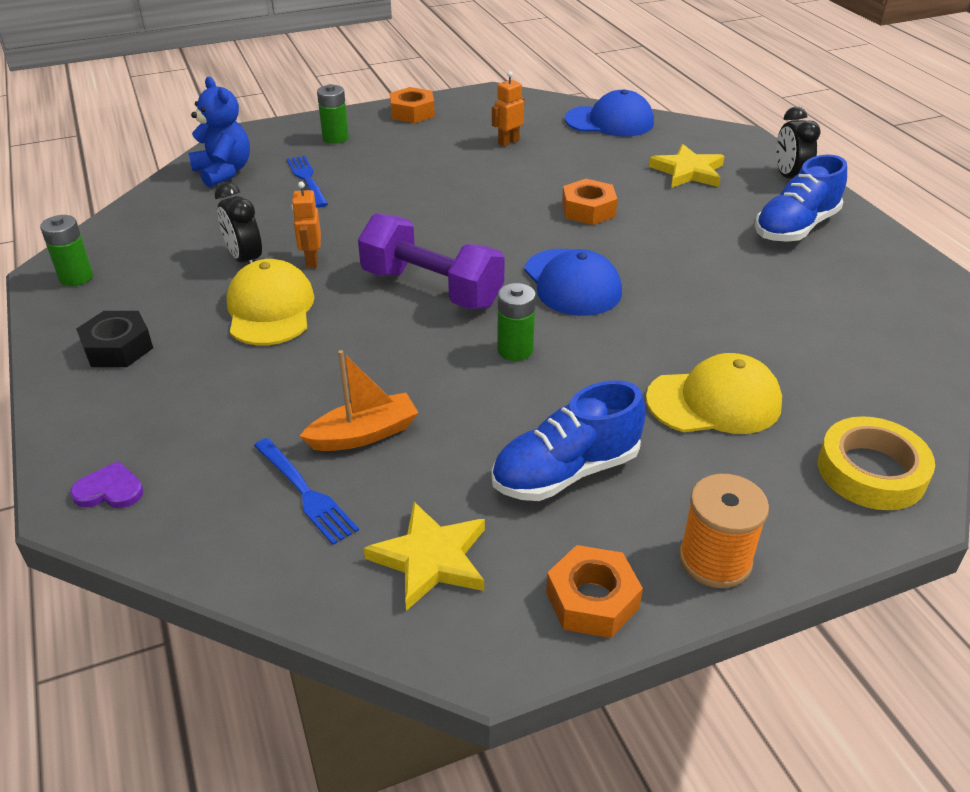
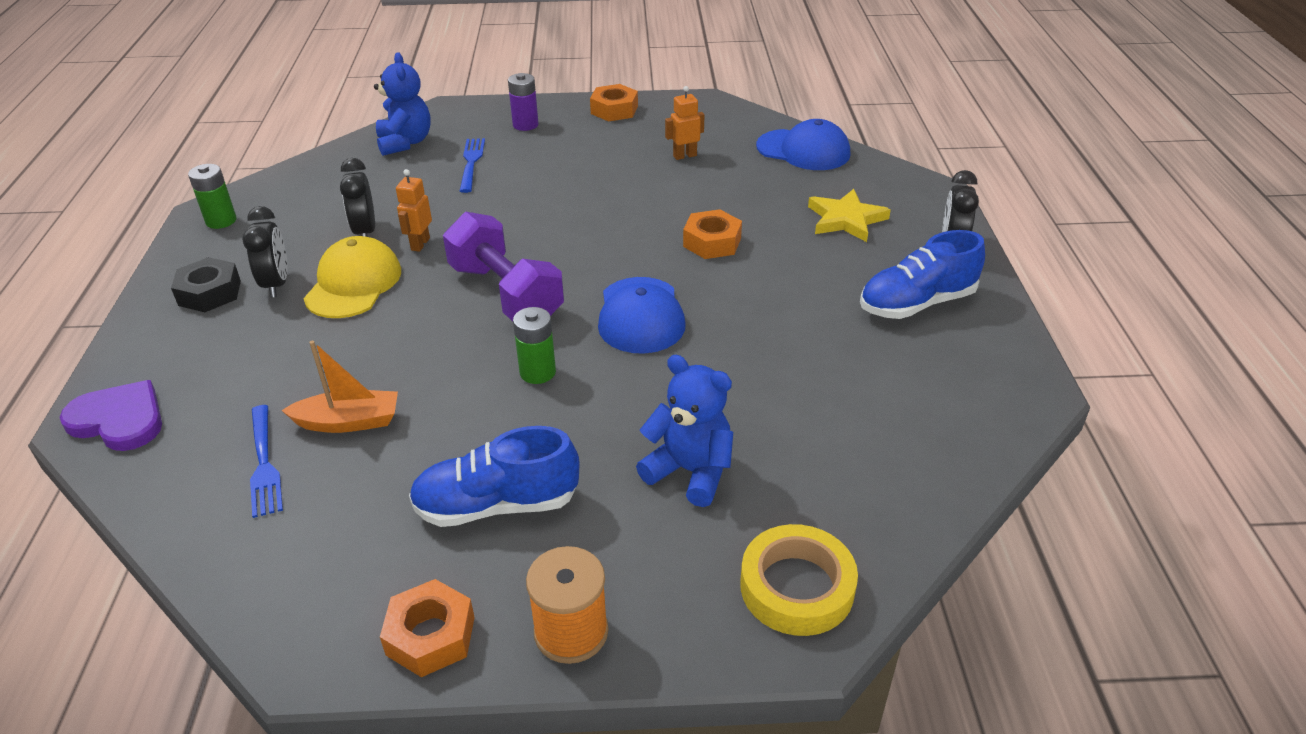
camera: 20 degrees right, 0 degrees up
(109, 490) = (119, 420): purple heart -> purple heart, size x1.67
(187, 325) = (276, 284): none -> black clock
(335, 138) = (525, 125): green battery -> purple battery
(430, 559) = (322, 554): yellow star -> none
(714, 401) = (690, 471): yellow cap -> blue teddy bear

